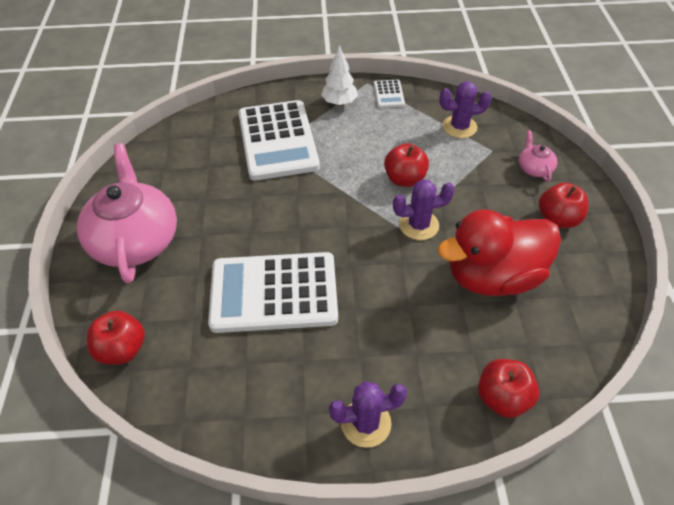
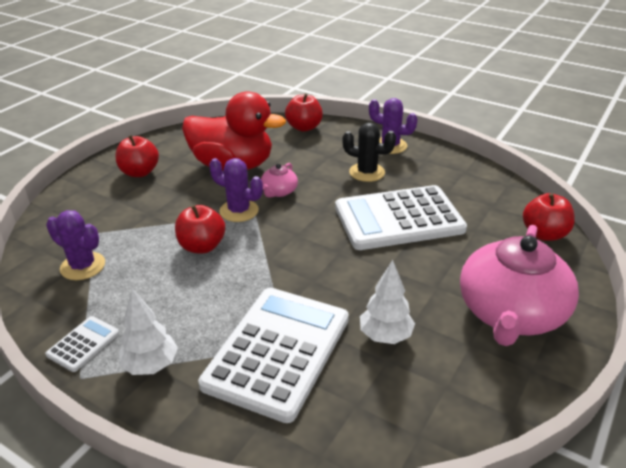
camera: 145 degrees left, 15 degrees down
(218, 180) = (385, 336): none -> white tree
(274, 293) = (398, 219): white calculator -> white calculator turned 135 degrees clockwise
(353, 348) = (367, 172): none -> black cactus
(534, 168) = (92, 205): pink teapot -> pink teapot (279, 192)

